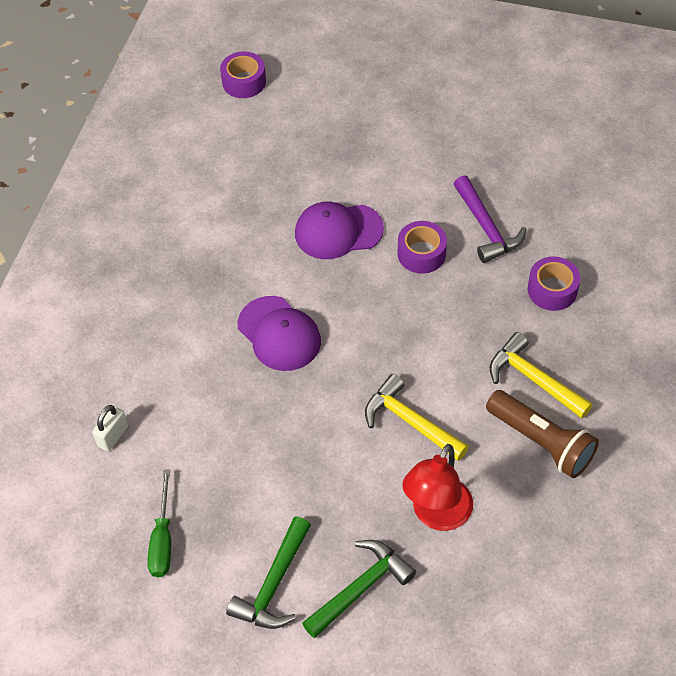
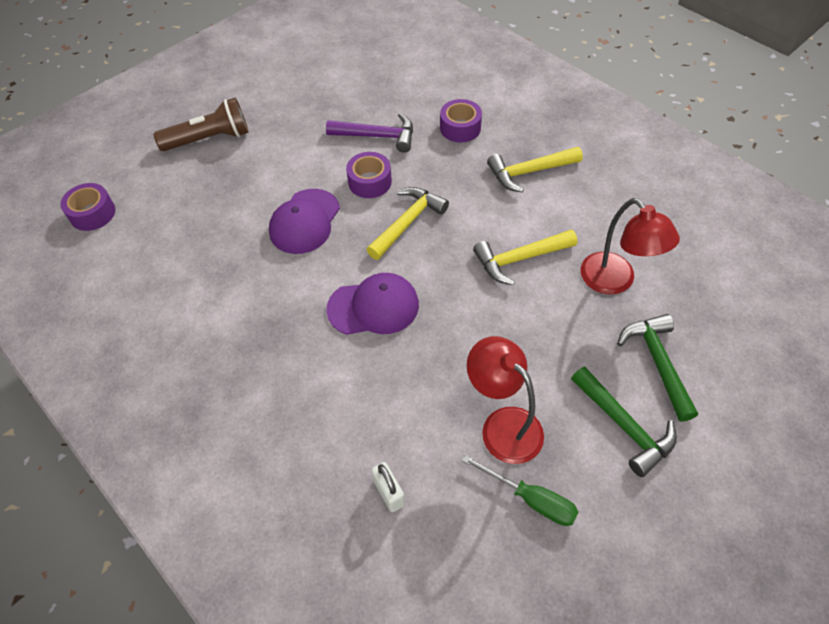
camera: 60 degrees left, 0 degrees up
(219, 488) = (503, 425): none -> red lamp
(392, 310) = (408, 222): none -> yellow hammer
(541, 442) = (585, 192): brown flashlight -> brown flashlight (210, 139)

